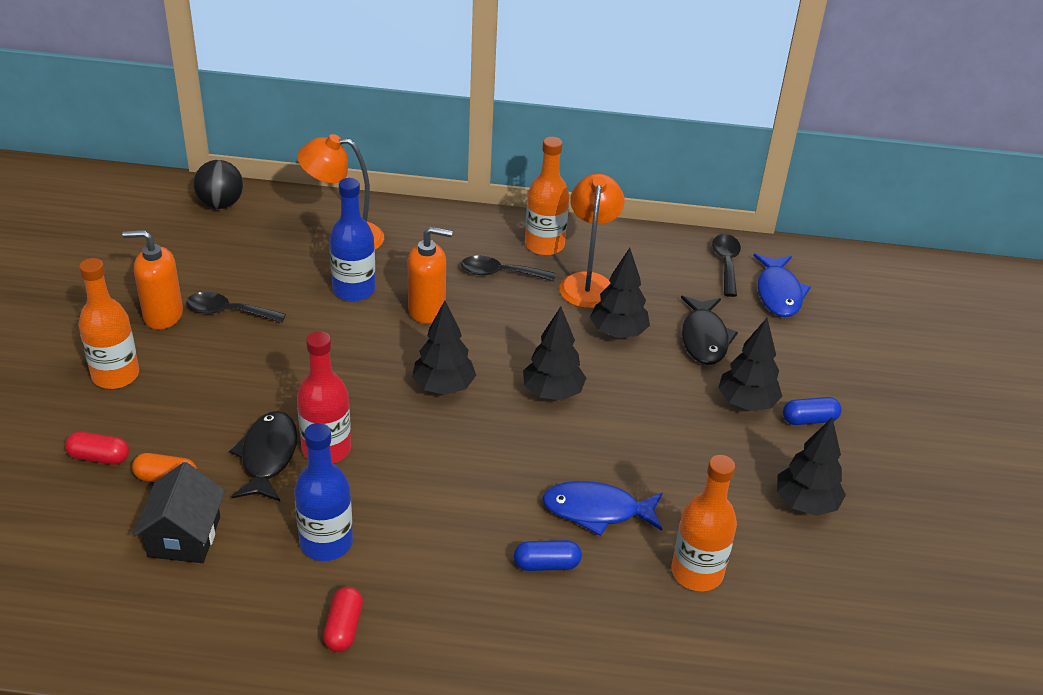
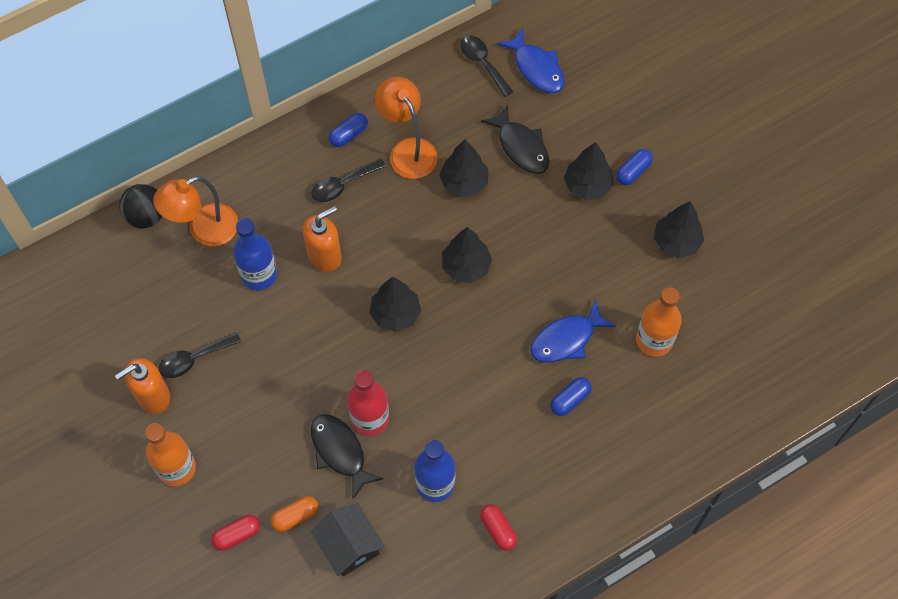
camera: 35 degrees left, 25 degrees up
(221, 204) = (81, 265): black ball -> black ball (146, 216)
(544, 245) = (349, 134): orange bottle -> blue capsule

